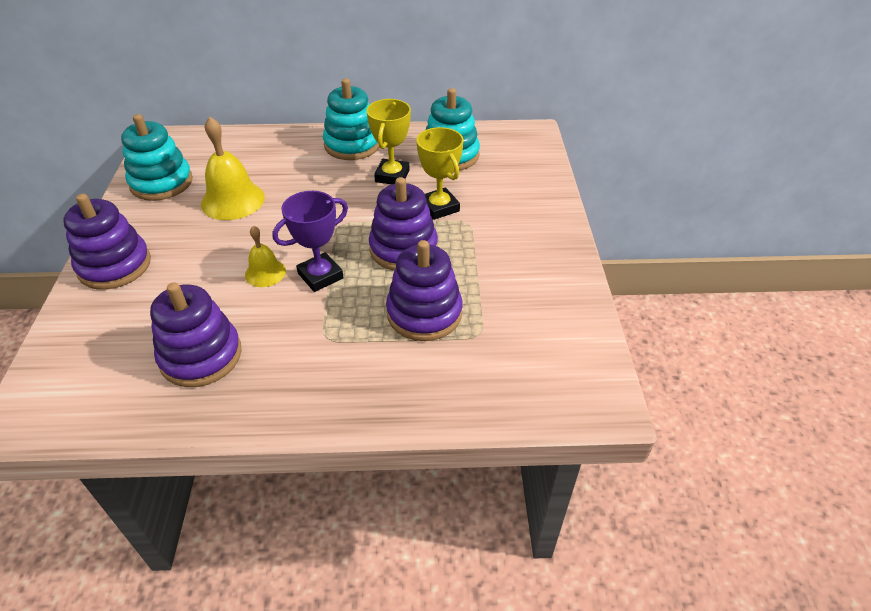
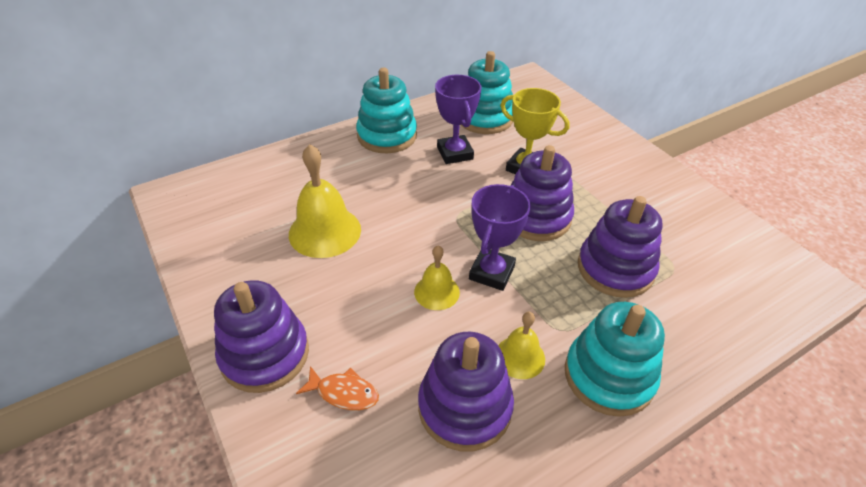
camera: 30 degrees left, 0 degrees up
(136, 311) = (343, 393): none -> orange fish
(161, 183) = (223, 241): turquoise stacking toy -> turquoise stacking toy (609, 376)
(275, 342) = (520, 357): none -> yellow bell
(392, 176) = (455, 153): yellow trophy -> purple trophy

